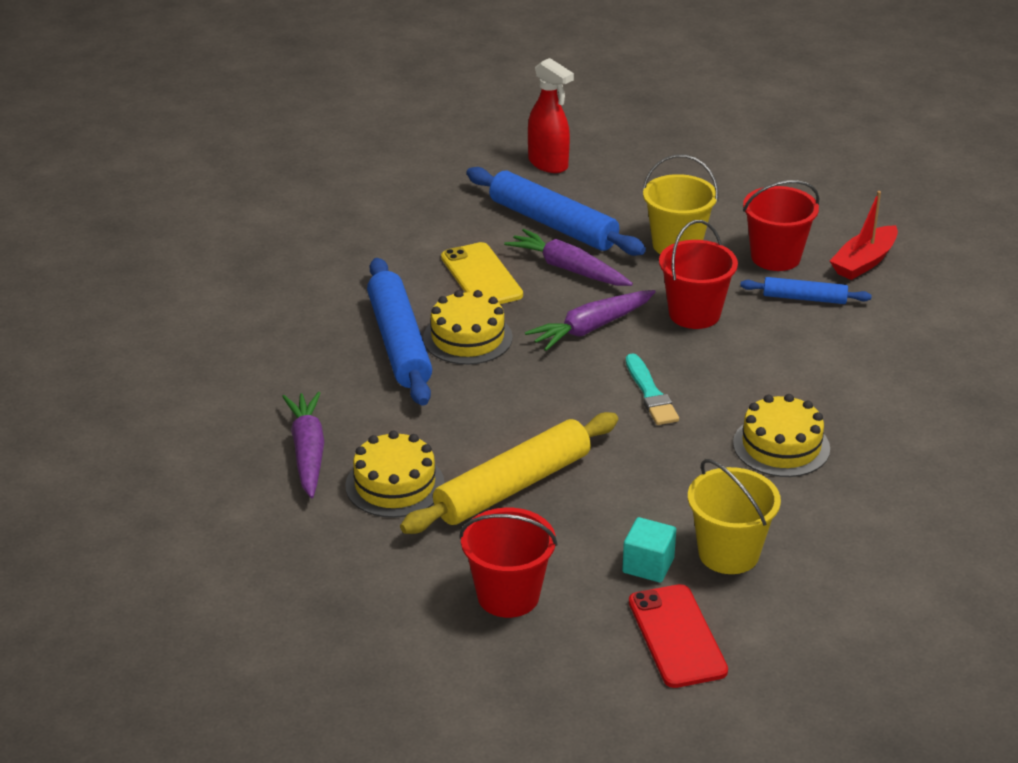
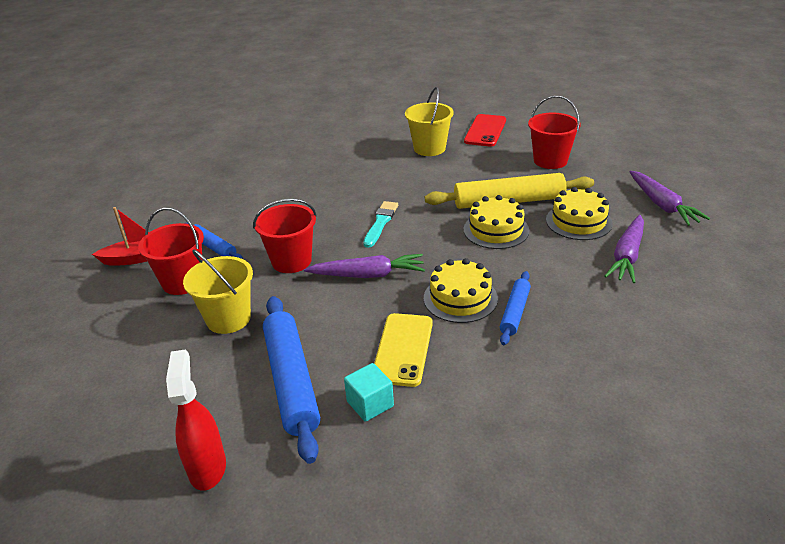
camera: 145 degrees left, 0 degrees up
(399, 343) = (515, 312): blue rolling pin -> blue rolling pin, size x0.54
(568, 269) = (330, 329): purple carrot -> purple carrot (662, 205)
(648, 565) = (471, 154): turquoise cube -> turquoise cube (370, 404)
(781, 446) = (347, 179): yellow cake -> yellow cake (496, 230)

